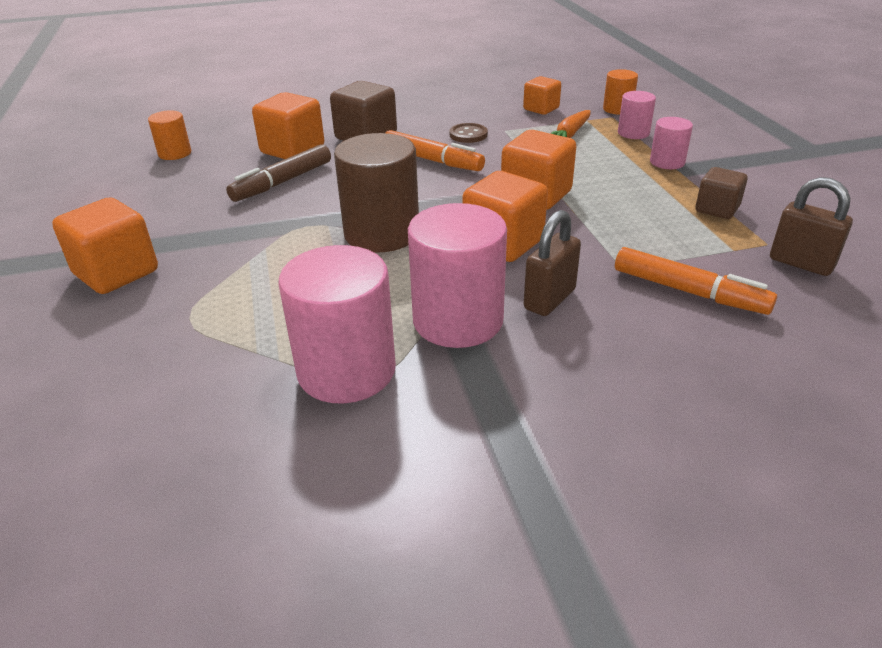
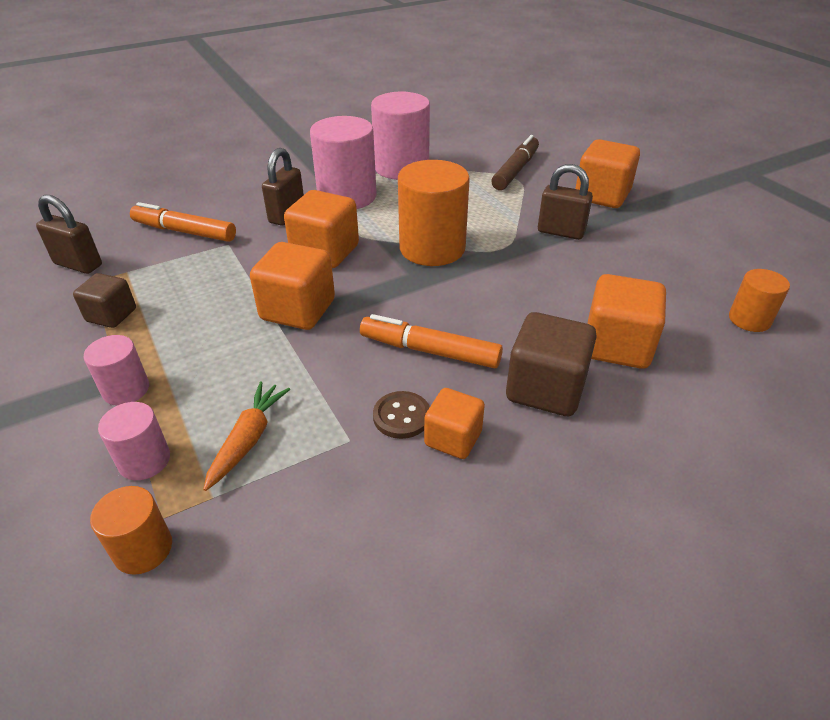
camera: 165 degrees right, 5 degrees up
(227, 234) = (561, 232): none -> brown padlock
(282, 182) = (574, 292): brown marker -> brown marker (515, 170)
(382, 233) = (432, 248): brown cylinder -> orange cylinder
(541, 109) = (291, 525): orange cube -> orange cube (453, 438)

